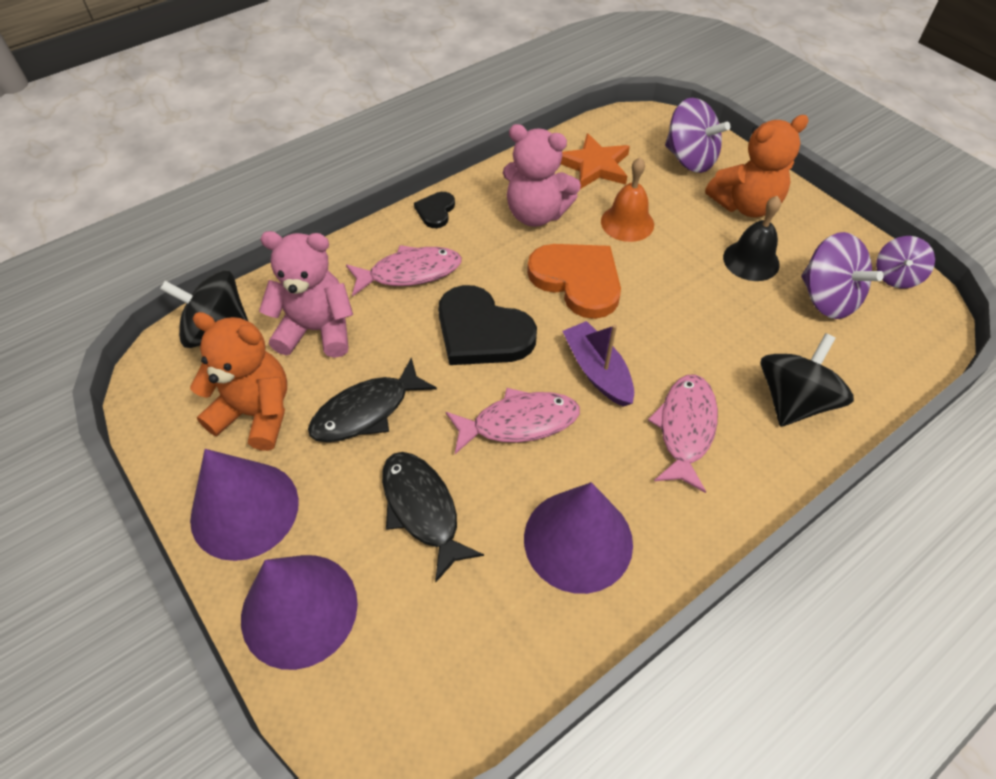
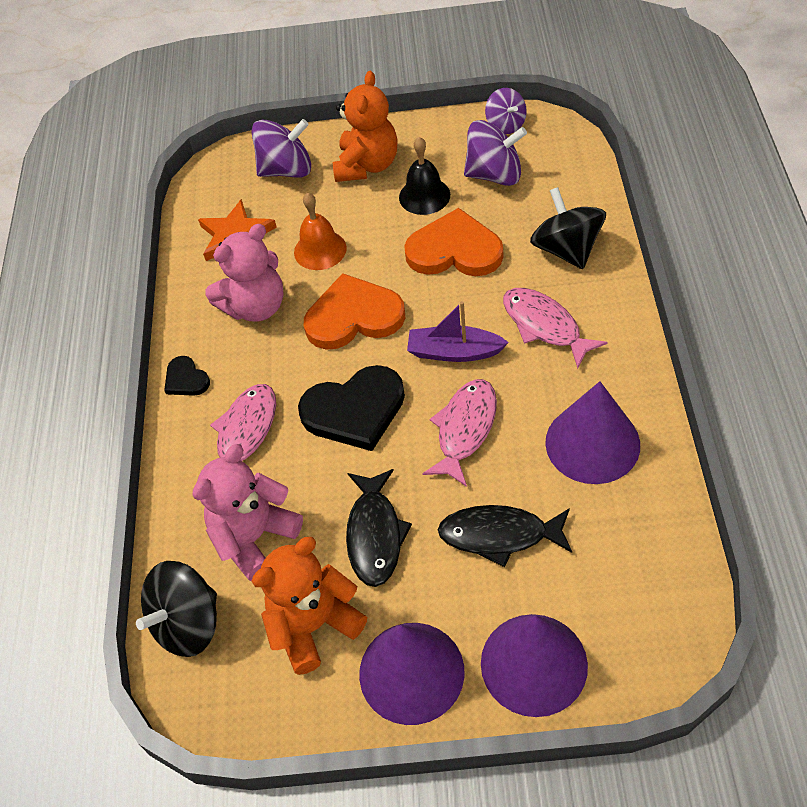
camera: 50 degrees left, 0 degrees up
(710, 313) = (454, 250): none -> orange heart

